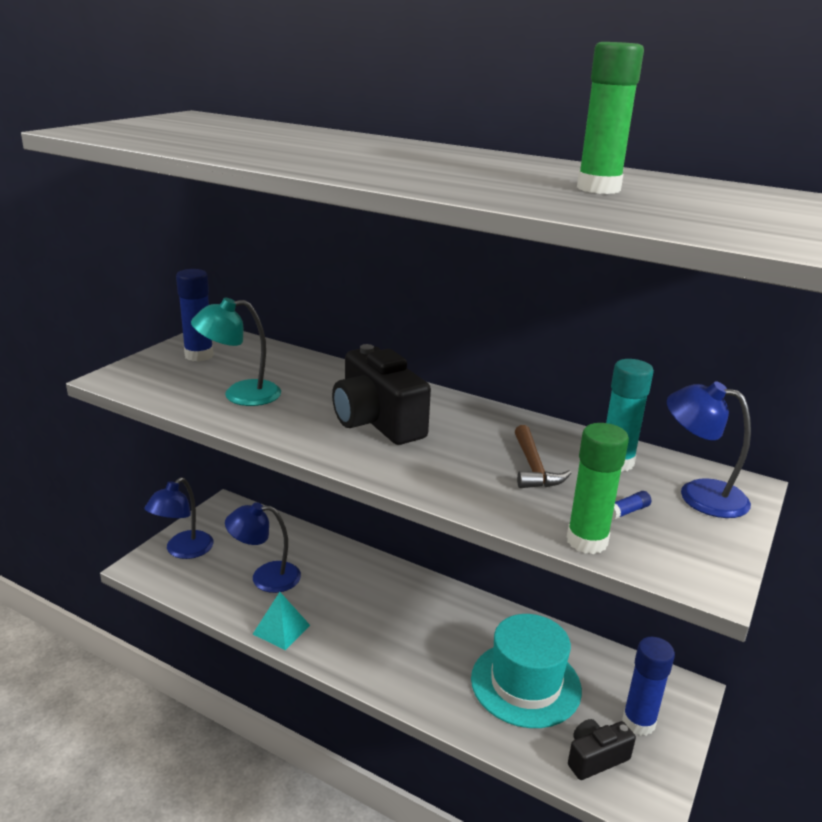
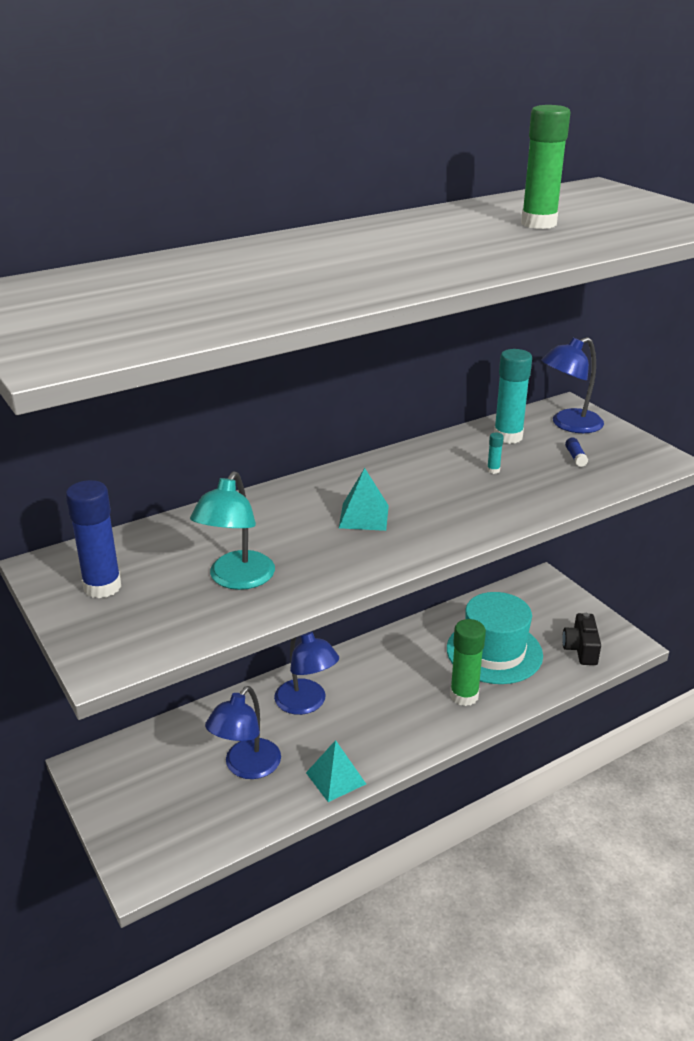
camera: 60 degrees left, 5 degrees up
(183, 551) = (143, 825): blue lamp -> blue lamp (306, 704)
(377, 422) = (364, 516): black camera -> turquoise pyramid
(533, 467) = (493, 470): brown hammer -> turquoise glue stick
(587, 541) = (603, 484): green glue stick -> green glue stick (464, 696)
(638, 722) = (559, 615): blue glue stick -> none

